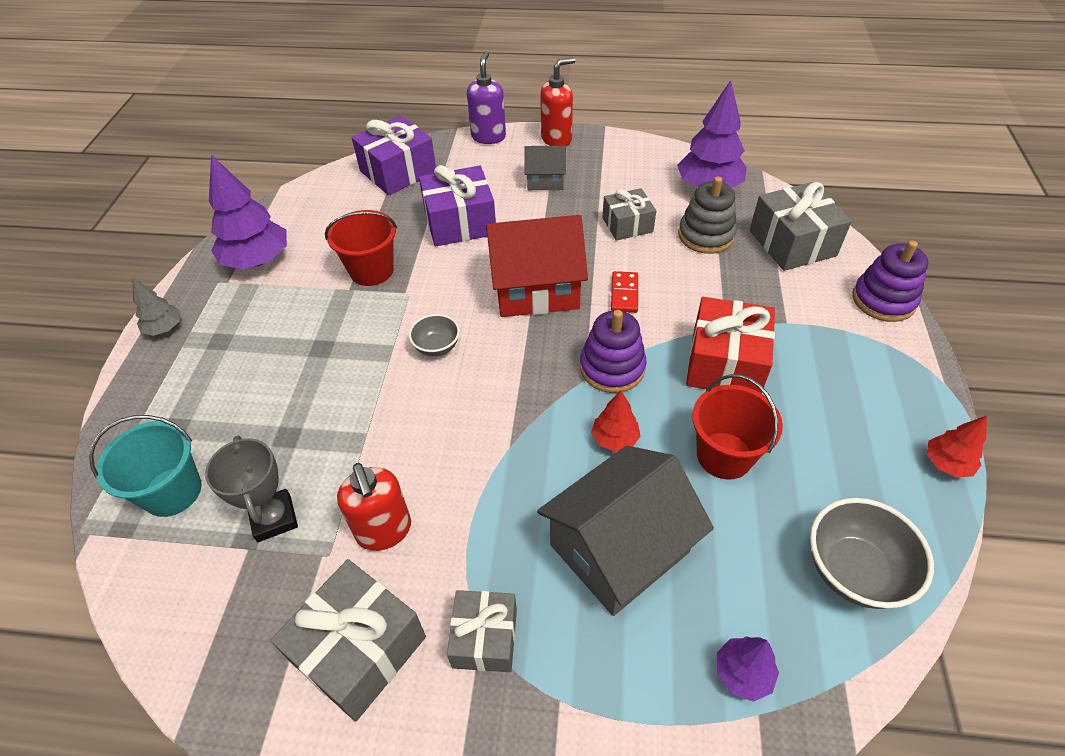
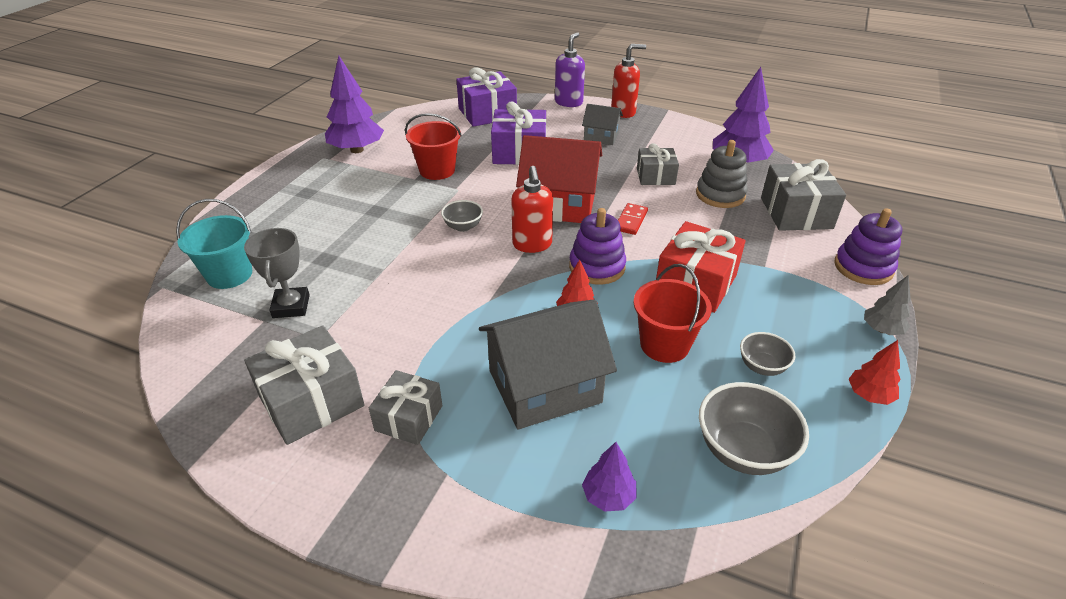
camera: 15 degrees right, 10 degrees down
(164, 328) = (272, 178): grey tree -> grey tree (881, 329)
(384, 531) = (366, 332): red soap dispenser -> red soap dispenser (532, 244)
(832, 456) = (762, 366): none -> grey bowl

